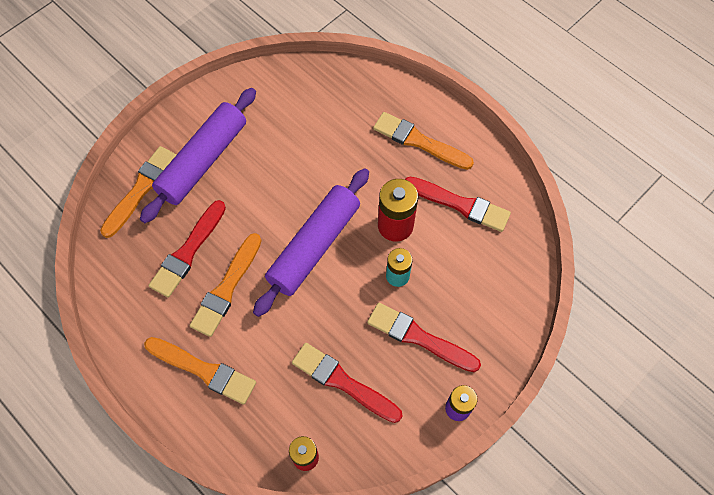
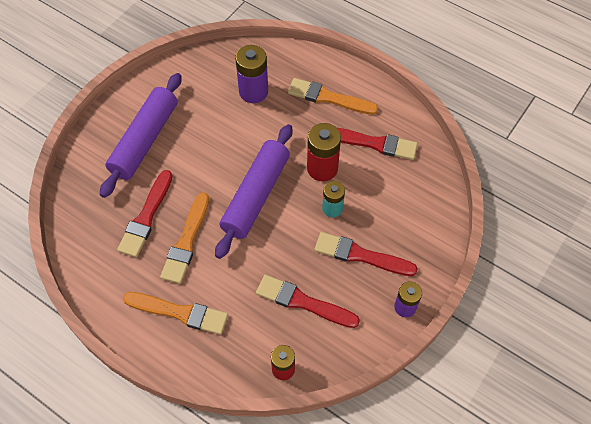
camera: 10 degrees left, 5 degrees down
(141, 189) = (94, 171): orange brush -> none
(335, 121) = (253, 92): none -> purple battery

